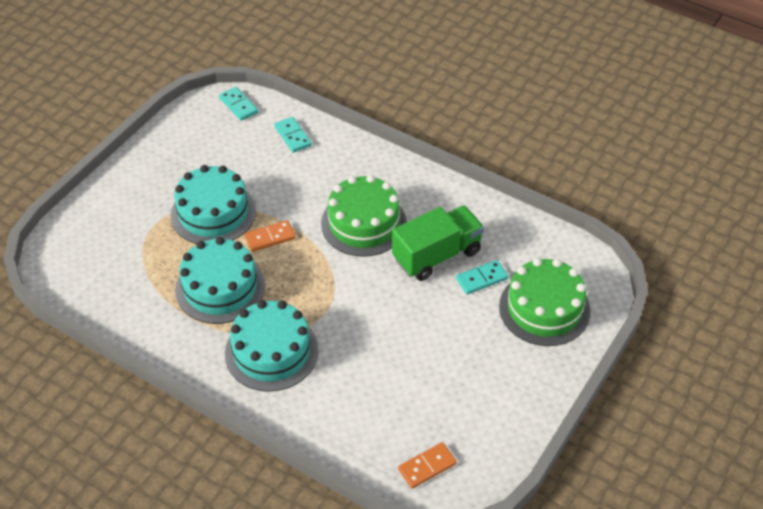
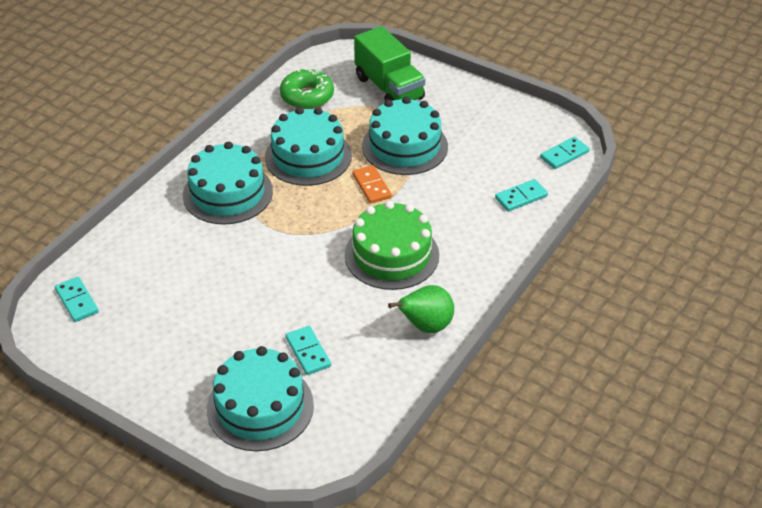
camera: 90 degrees right, 5 degrees down
(119, 292) = (307, 96): none -> green donut
(427, 467) = (77, 301): orange domino -> turquoise domino
(437, 255) = (344, 314): green truck -> green truck (389, 88)
(448, 202) = (425, 326): none -> green pear
(544, 308) = (260, 407): green cake -> turquoise cake

